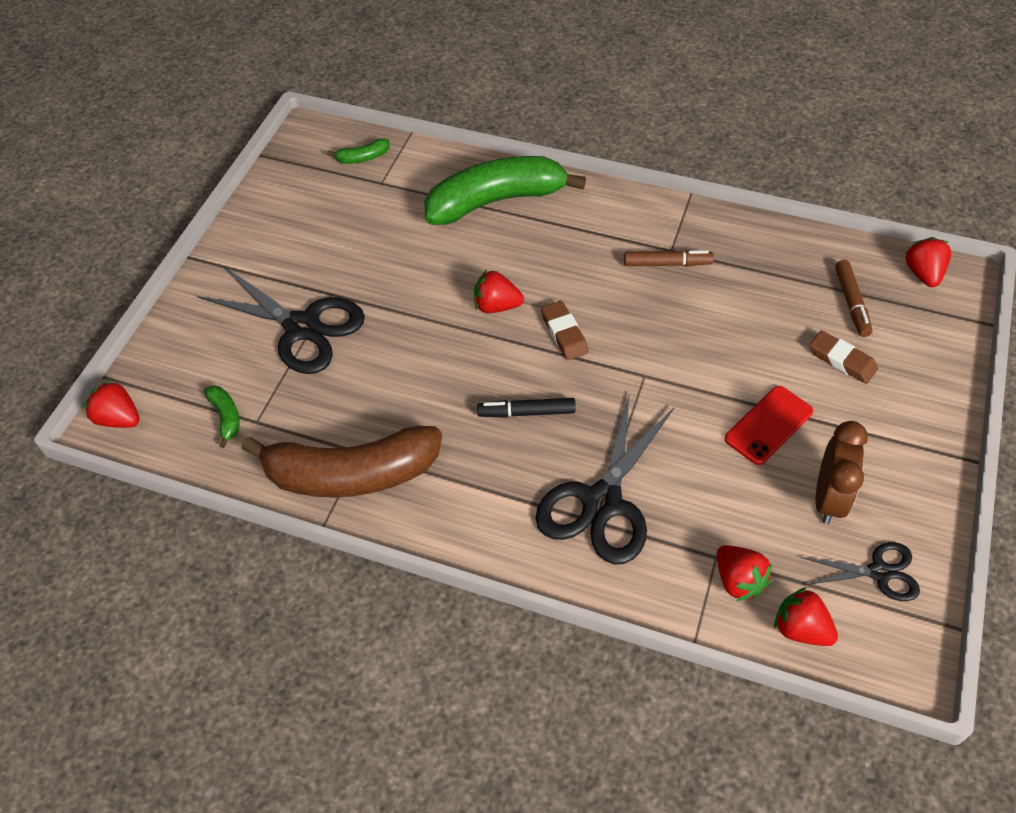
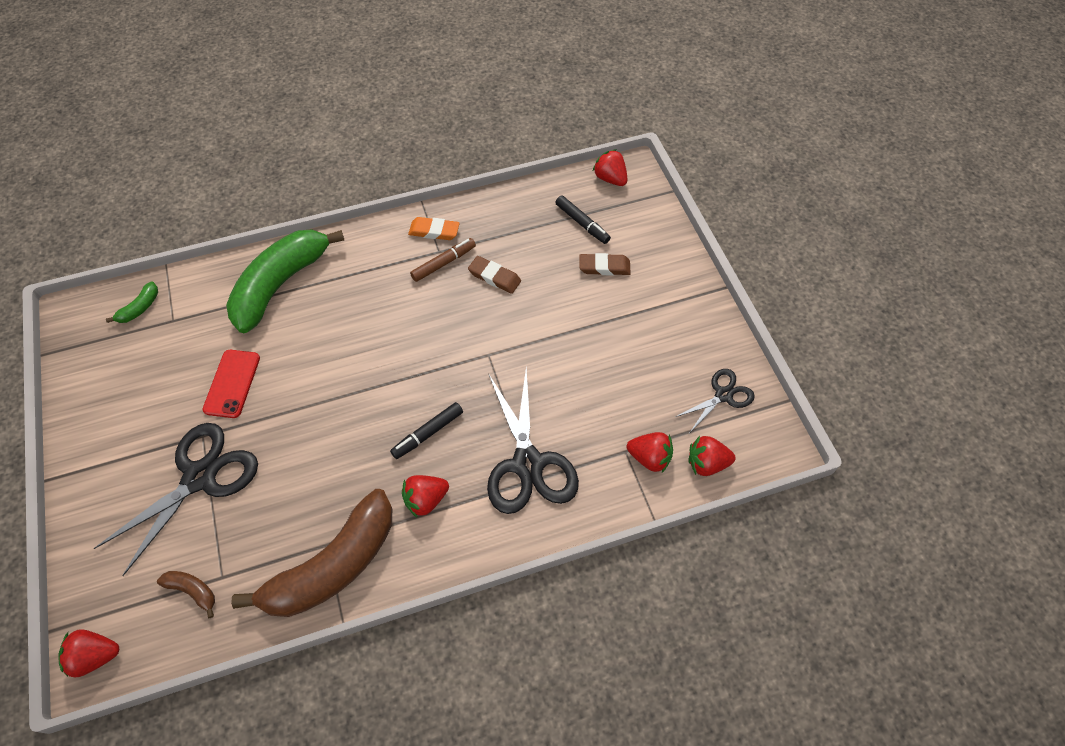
camera: 40 degrees left, 5 degrees up
(226, 417) = (193, 591): green banana -> brown banana
(302, 327) = (199, 477): black scissors -> black scissors turned 45 degrees counterclockwise
(496, 306) = (344, 366): red strawberry -> red strawberry (426, 500)
(564, 333) = (410, 358): brown eraser -> brown eraser (494, 277)
(681, 228) = (434, 231): none -> orange eraser
(768, 425) = (592, 340): red phone -> red phone (232, 383)
(828, 498) = (662, 366): brown clock -> none
(851, 303) = (582, 223): brown marker -> black marker

